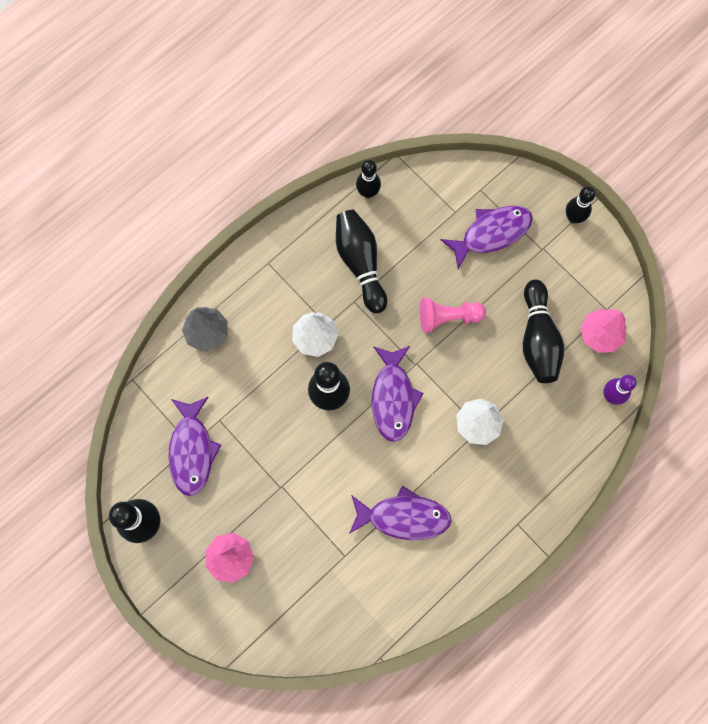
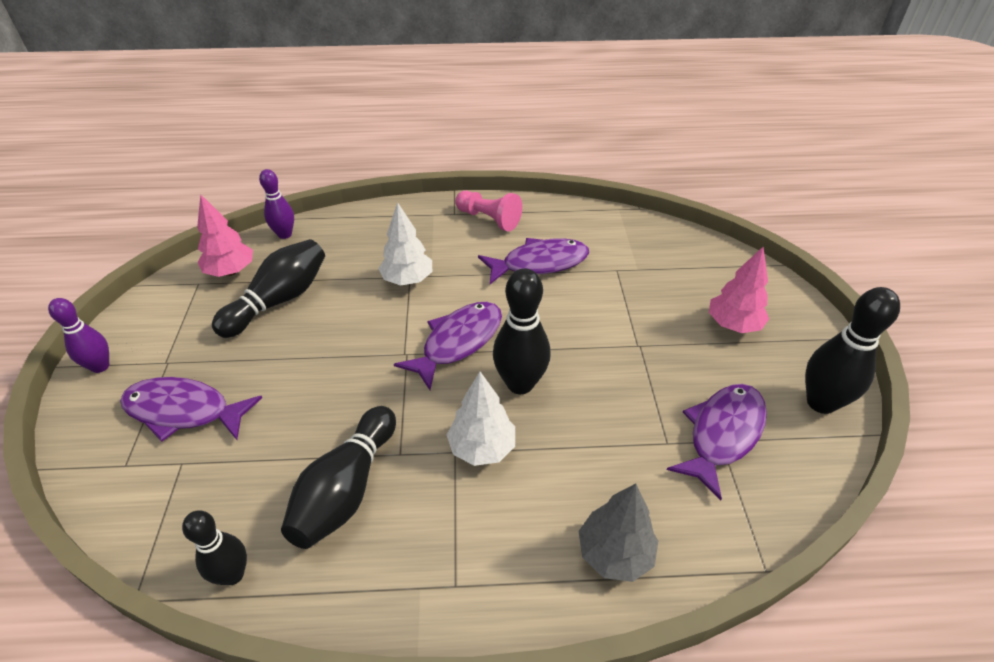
camera: 140 degrees left, 30 degrees down
(404, 517) = (540, 263): purple fish -> purple fish turned 120 degrees clockwise
(448, 318) = (328, 369): pink pawn -> pink pawn (489, 219)
(573, 217) = (100, 366): black bowling pin -> purple bowling pin

